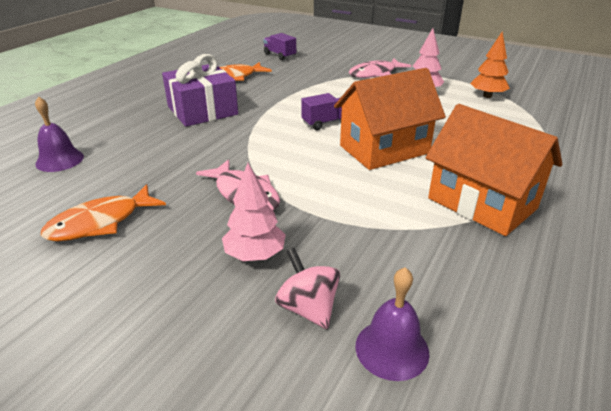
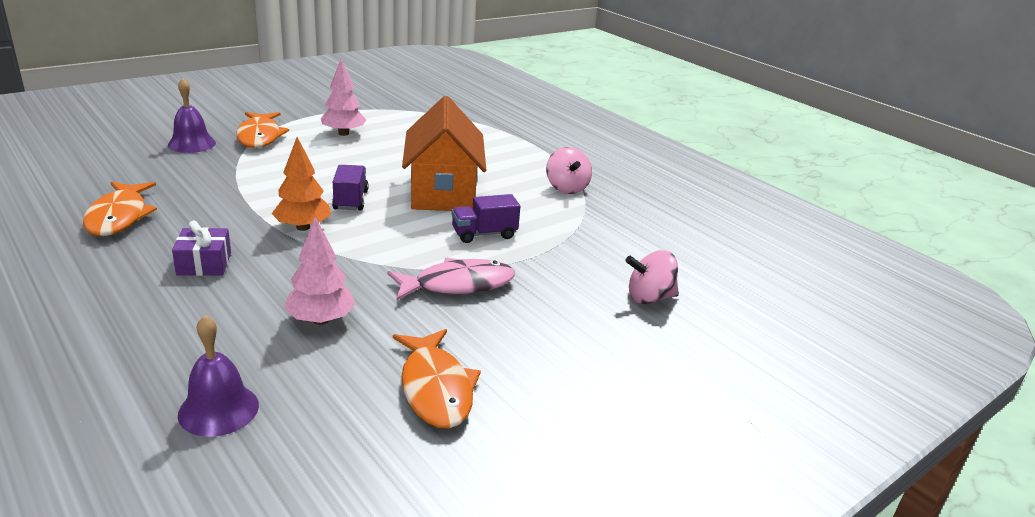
camera: 70 degrees left, 5 degrees down
(202, 110) = (204, 264): purple gift -> purple gift, size x0.51
(255, 255) = (566, 304): pink tree -> pink tree (321, 320)
(279, 55) = (92, 166): purple truck -> purple truck (484, 234)
(375, 73) = (260, 136): pink fish -> orange fish
(392, 349) = (704, 278): purple bell -> purple bell (192, 143)
(482, 203) = (566, 188): orange house -> pink spinning top
(487, 96) = (393, 115): orange tree -> orange tree (303, 227)

